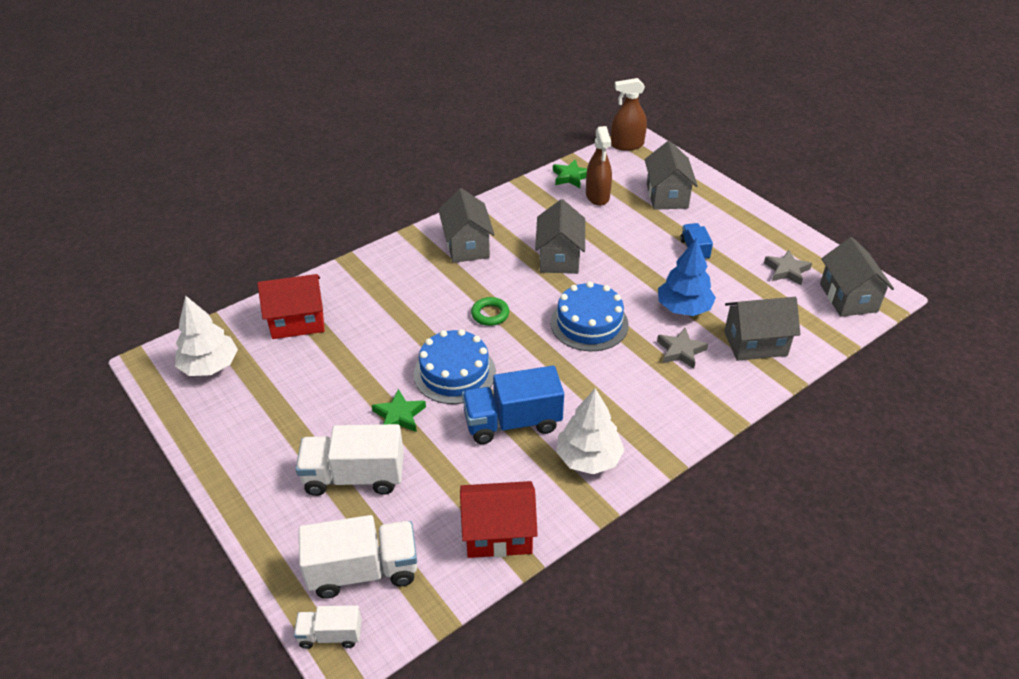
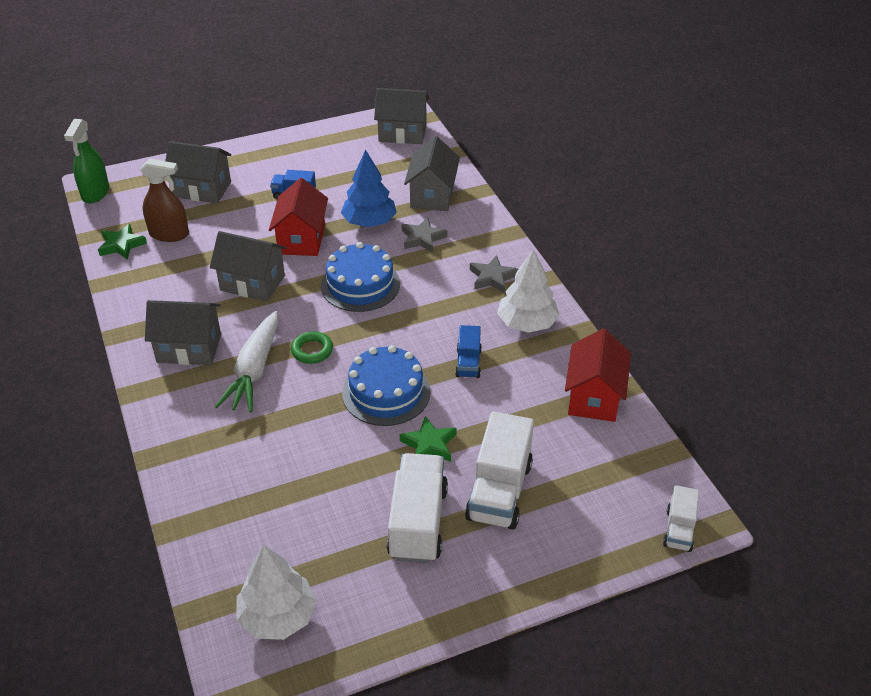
camera: 75 degrees left, 0 degrees up
(297, 322) = (239, 518): red house -> red house (301, 239)
(363, 570) = (614, 497): white truck -> white truck (417, 522)
(454, 287) = (254, 371): none -> white carrot
(512, 422) = (468, 363): blue truck -> blue truck, size x0.54
(627, 145) = (95, 193): brown spray bottle -> green spray bottle
(786, 270) = (352, 153): grey star -> grey star (492, 277)

